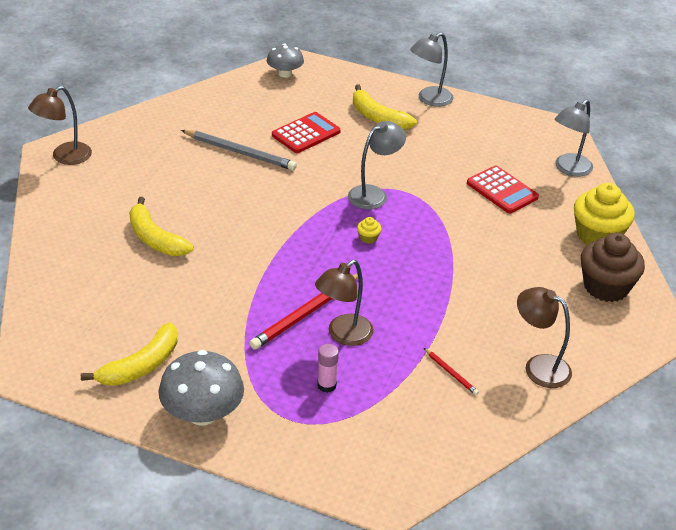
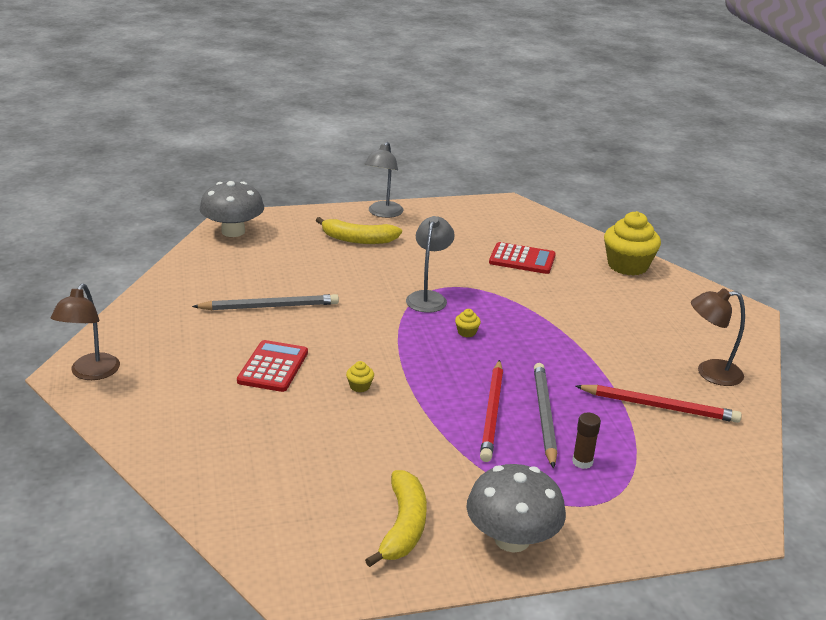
camera: 35 degrees left, 10 degrees down
(155, 238) = (277, 408): yellow banana -> none
(232, 247) = (360, 386): none -> yellow cupcake
(285, 73) = (233, 231): grey mushroom -> grey mushroom, size x1.58
(306, 133) = (311, 271): red calculator -> red calculator (273, 367)
(326, 385) = (582, 462): pink glue stick -> brown glue stick
(343, 335) = (544, 416): brown lamp -> grey pencil
(451, 373) = (659, 406): red pencil -> red pencil, size x2.05
(568, 169) = (549, 228): grey lamp -> none
(606, 287) = (678, 298): brown cupcake -> none

